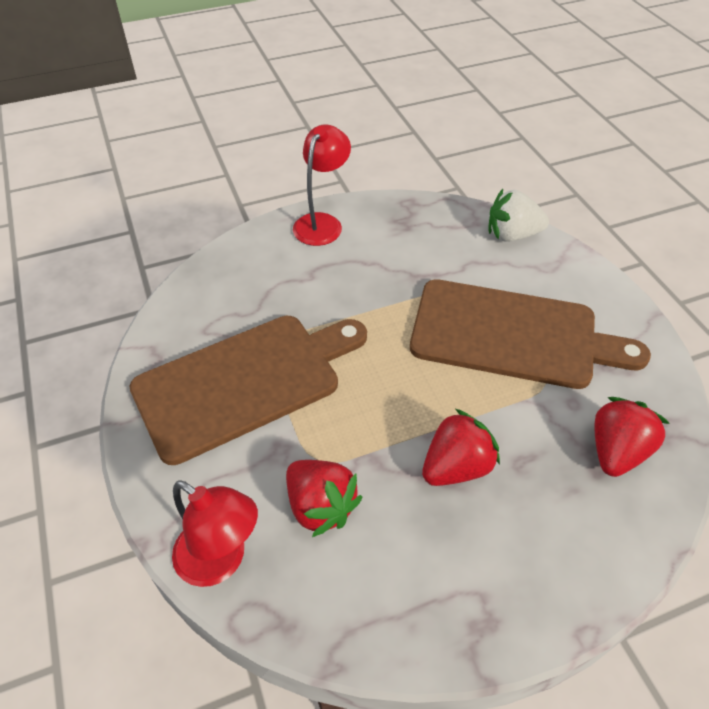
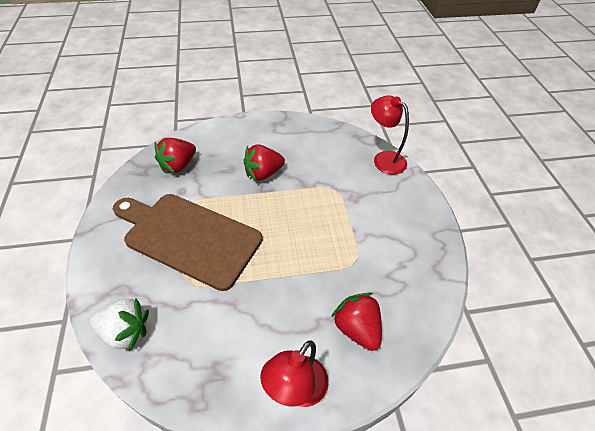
camera: 170 degrees left, 0 degrees up
(244, 382) = (374, 239): brown cutting board -> none
(320, 506) = (336, 170): red strawberry -> red strawberry (357, 328)

